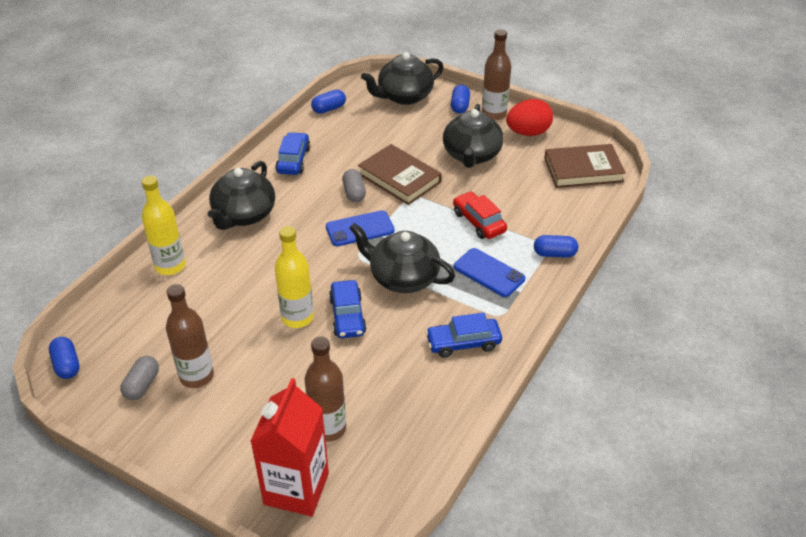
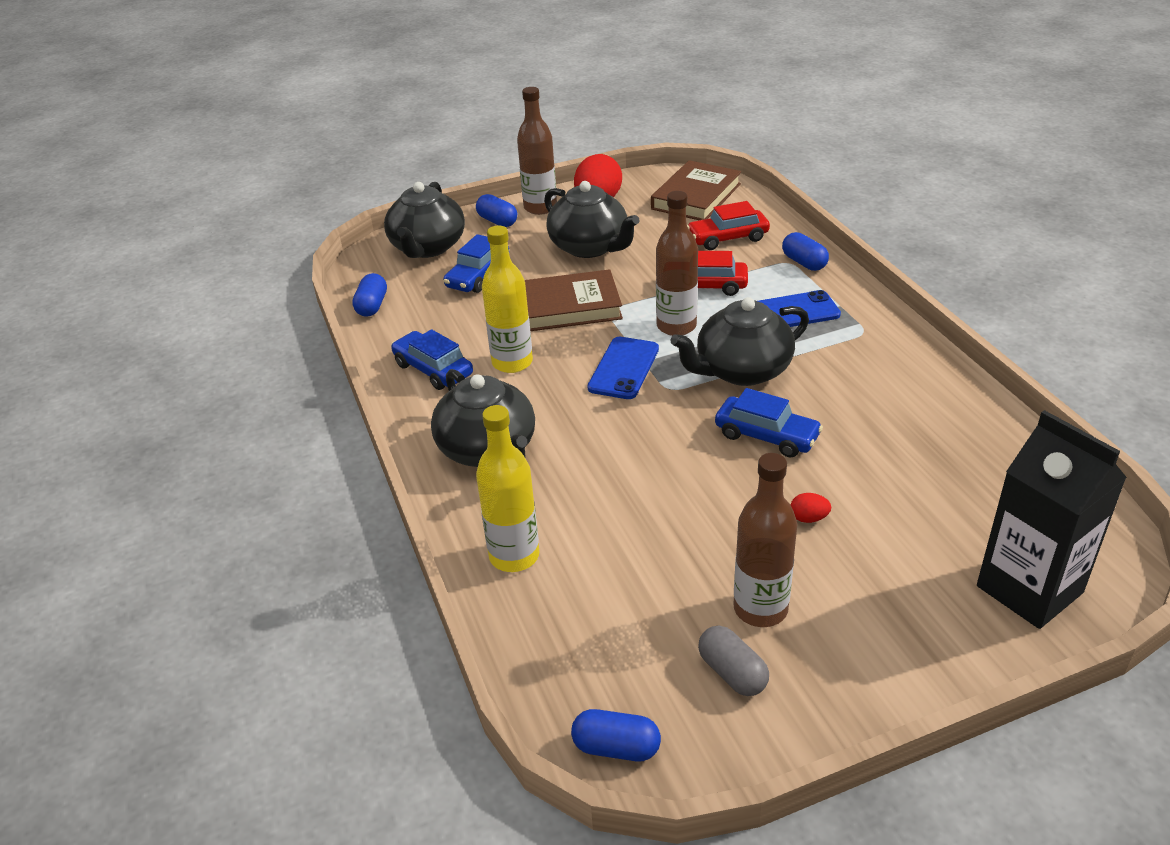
camera: 50 degrees left, 5 degrees down
(286, 365) = (808, 518): none -> red egg
(296, 489) = (1029, 589): red carton -> black carton
(297, 318) = (732, 477): yellow bottle -> yellow bottle (512, 362)
(328, 428) = (945, 524): brown bottle -> brown bottle (676, 326)
(354, 193) = (554, 348): grey capsule -> none
(463, 343) = (886, 371): blue car -> blue car (478, 276)
(546, 207) = (727, 238): none -> red car
(554, 254) = (804, 263): blue capsule -> blue capsule turned 75 degrees counterclockwise

